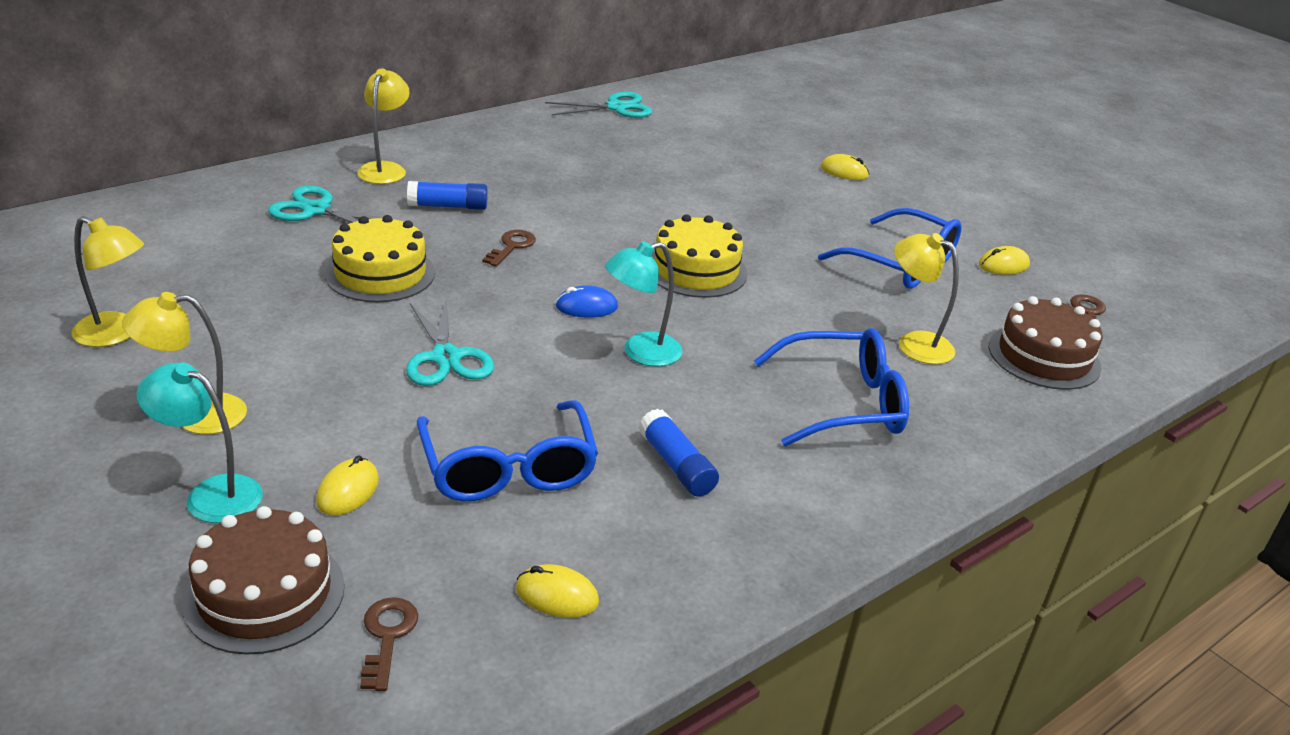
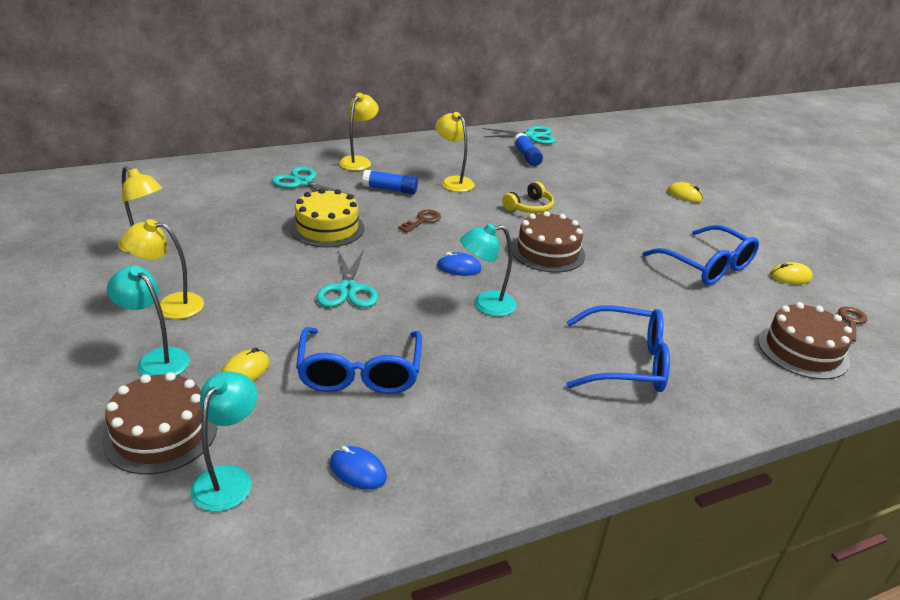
camera: 15 degrees right, 0 degrees up
(387, 636) = (228, 478): brown key -> turquoise lamp
(557, 595) = (358, 470): yellow mouse -> blue mouse
(650, 210) = (529, 207): none -> yellow headphones
(676, 465) = (481, 389): blue glue stick -> blue glue stick (526, 156)
(696, 270) = (548, 252): yellow cake -> brown cake
(914, 343) = (698, 326): yellow lamp -> yellow lamp (453, 181)

